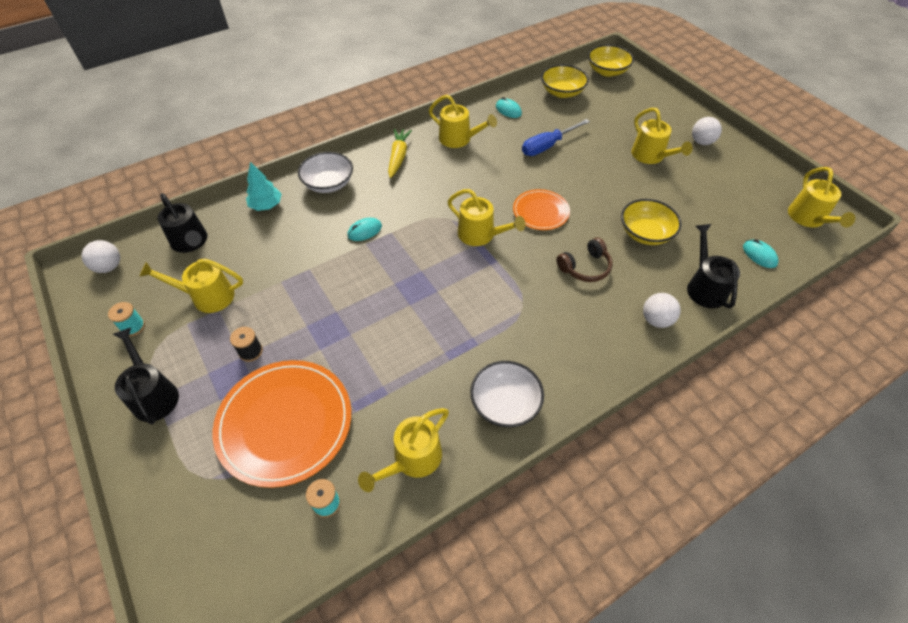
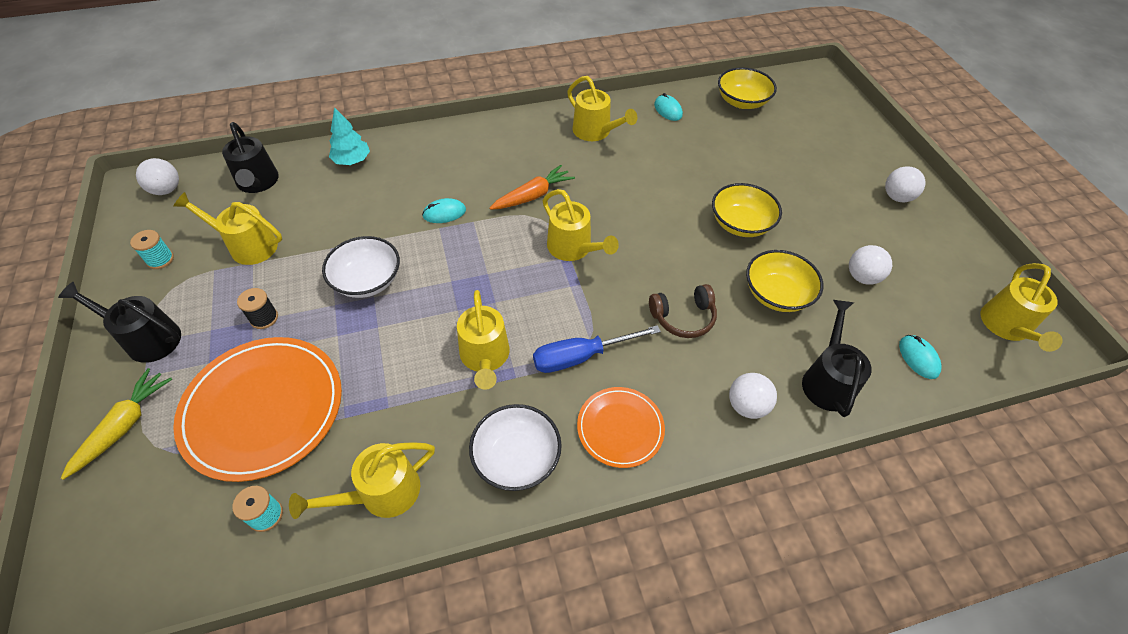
camera: 15 degrees right, 0 degrees up
(154, 394) = (147, 338): black watering can -> black watering can turned 60 degrees counterclockwise
(328, 184) = (428, 151): white bowl -> white bowl (367, 280)
(398, 157) = (518, 138): yellow carrot -> yellow carrot (124, 426)
(430, 201) = (532, 196): none -> orange carrot
(540, 211) = (656, 237): orange plate -> orange plate (620, 428)
(547, 146) = (697, 161): blue screwdriver -> blue screwdriver (581, 356)
(607, 71) = (808, 87): yellow bowl -> yellow bowl (740, 224)
(651, 156) = (822, 201): yellow watering can -> yellow watering can (485, 358)
(700, 206) = (862, 277): none -> white ball

